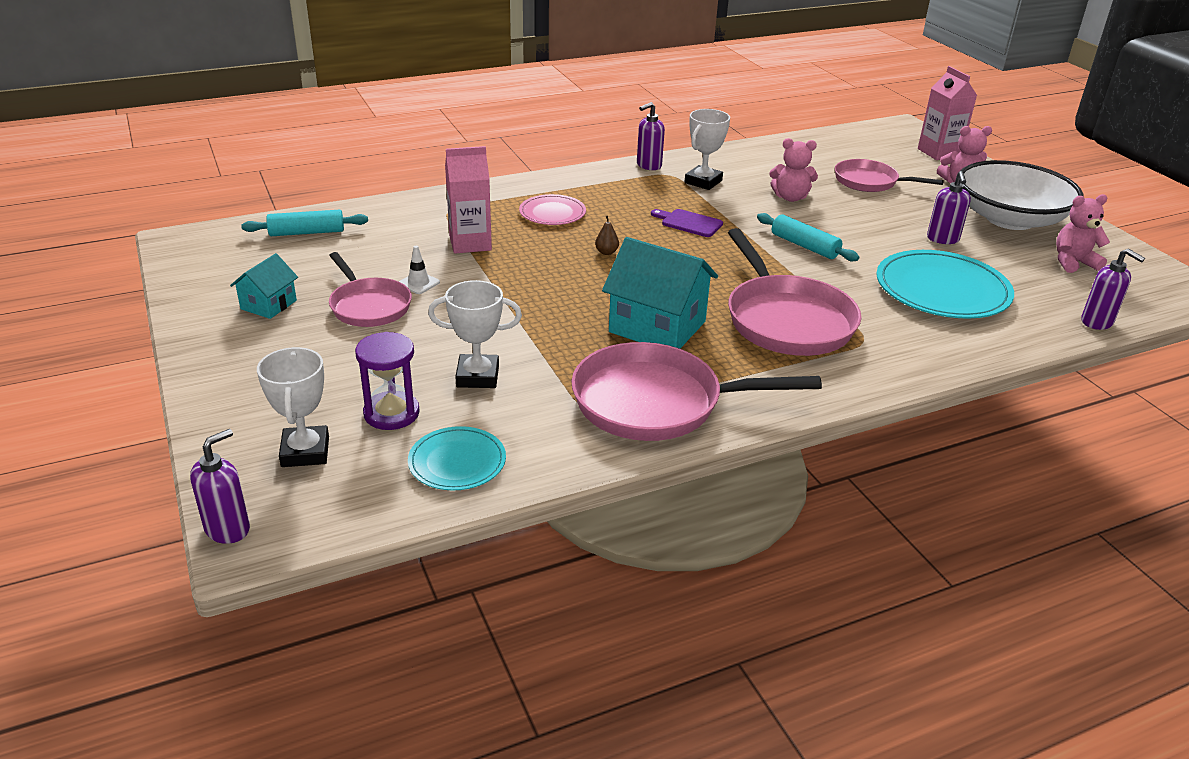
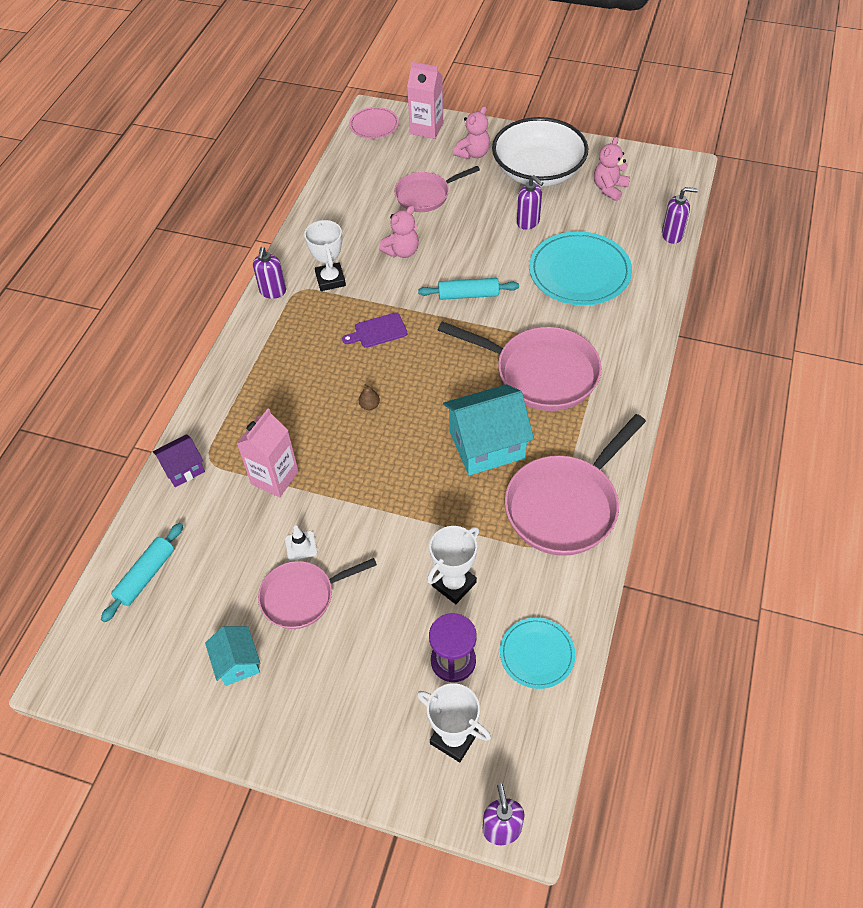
camera: 45 degrees left, 20 degrees up
(369, 306) = (302, 596): pink pan -> pink pan turned 150 degrees clockwise
(425, 204) = (183, 469): none -> purple house
(552, 213) = (282, 398): pink plate -> pink plate (374, 125)

